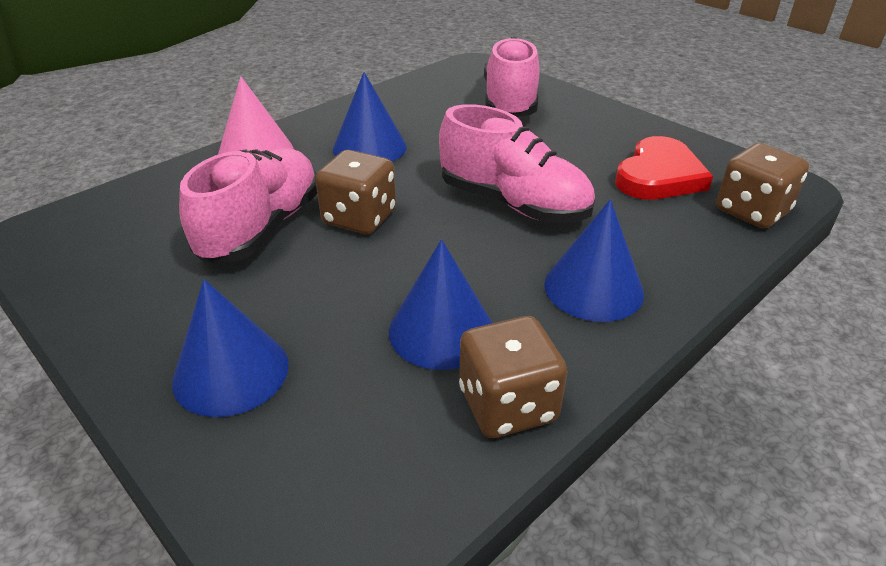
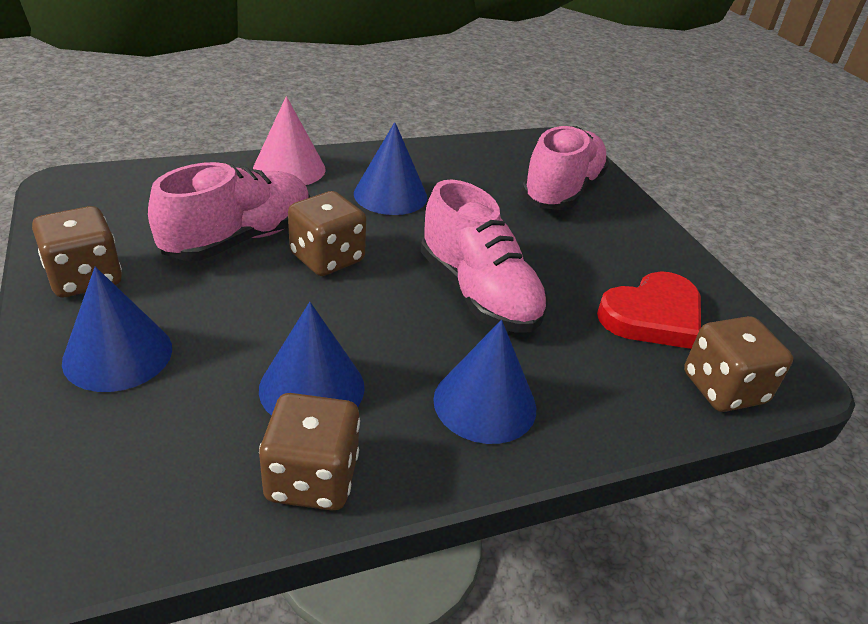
camera: 20 degrees right, 0 degrees up
(132, 315) = (85, 278): none -> brown dice

